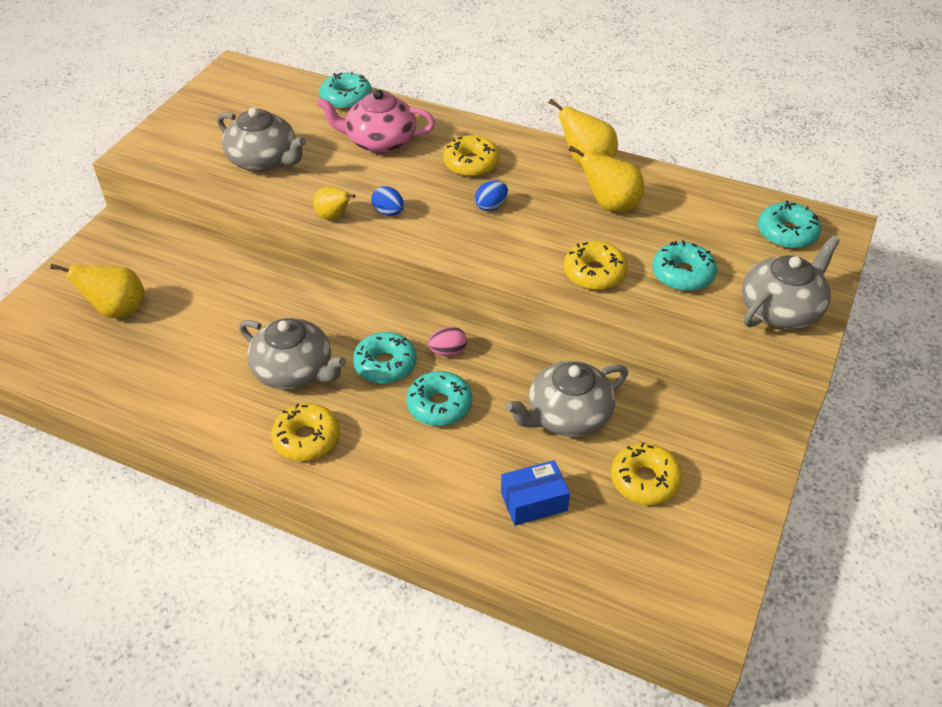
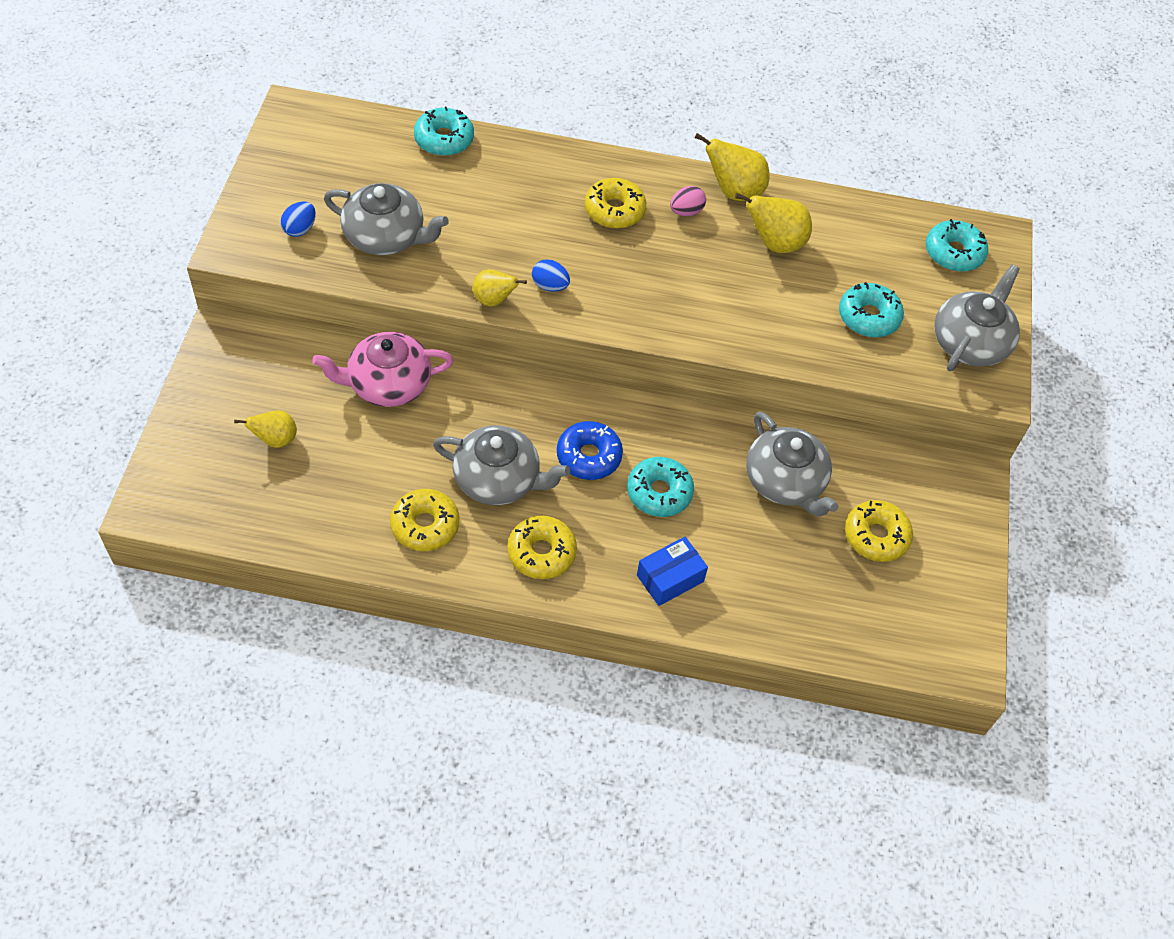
camera: 20 degrees left, 10 degrees up
(117, 310) = (275, 439): yellow pear -> yellow pear, size x0.65
(380, 141) = (504, 193): pink teapot -> pink teapot (388, 384)
(385, 365) = (589, 456): turquoise donut -> blue donut
(448, 352) = (646, 431): pink egg -> pink egg (686, 211)
(491, 206) = (654, 262): blue egg -> blue egg (300, 229)
(534, 501) = (782, 577): blue box -> blue box (670, 578)
(567, 416) = (785, 481): grey teapot -> grey teapot turned 75 degrees counterclockwise
(594, 273) = (784, 329): yellow donut -> yellow donut (425, 525)

